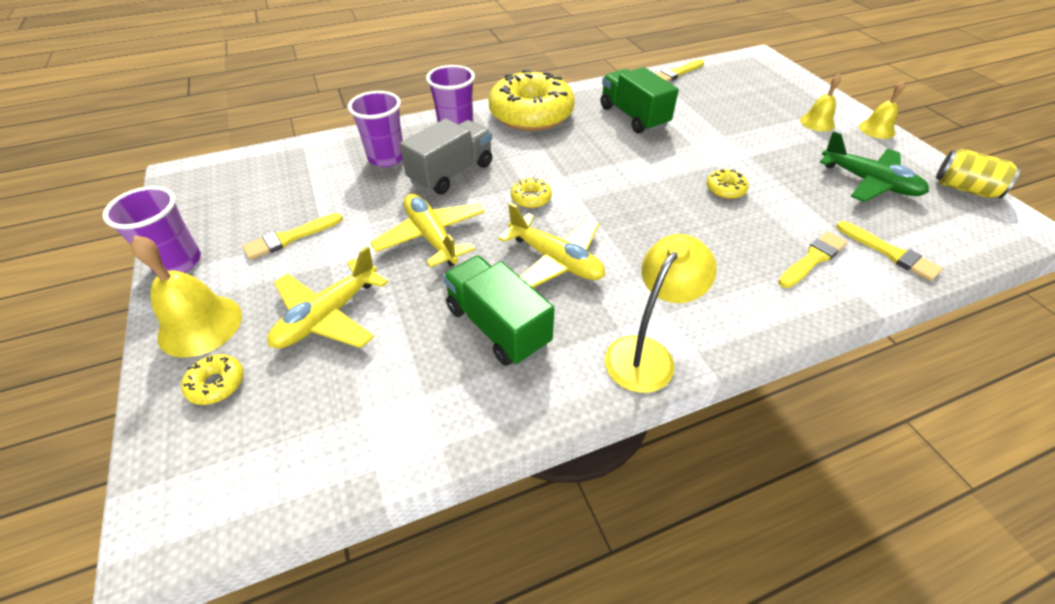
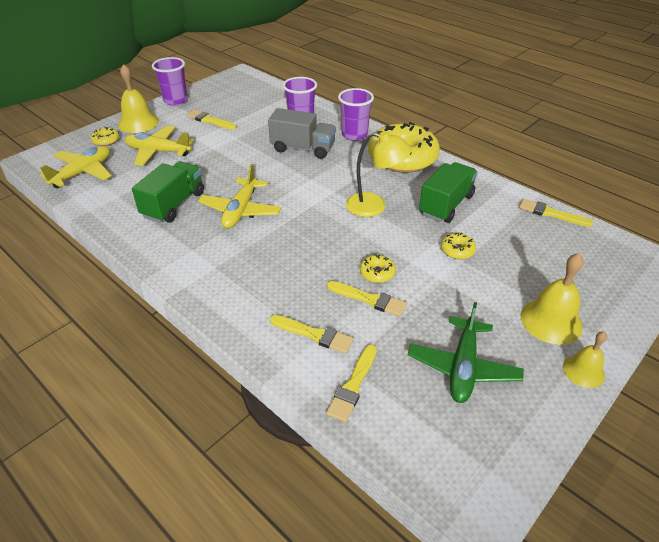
camera: 65 degrees right, 5 degrees down
(431, 237) = (236, 161): yellow plane -> yellow plane (83, 173)
(531, 198) = (298, 185): yellow donut -> yellow donut (457, 250)
(646, 353) = (175, 265): yellow lamp -> yellow lamp (374, 206)
(765, 206) = (369, 299): none -> yellow brush
(817, 122) = (551, 321): yellow bell -> yellow bell, size x1.62
(964, 188) = (516, 452): yellow can -> none

